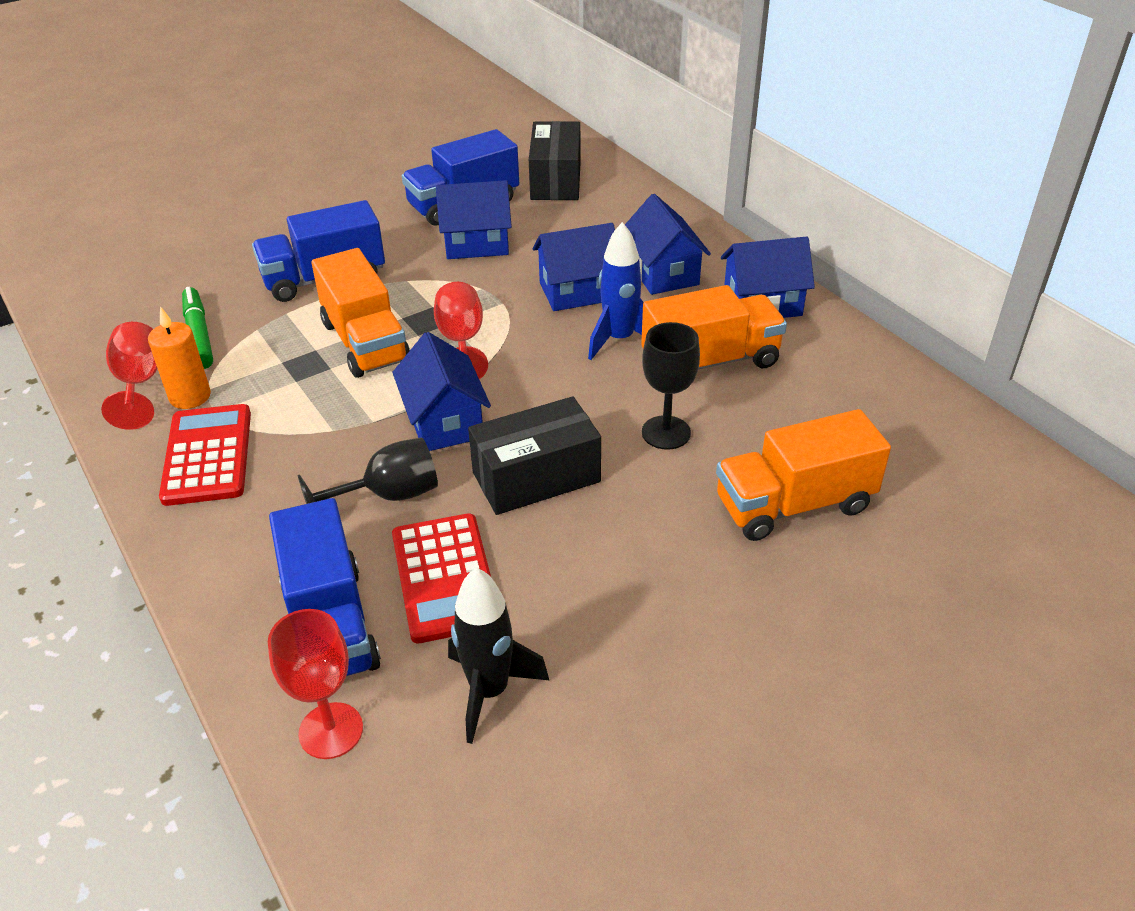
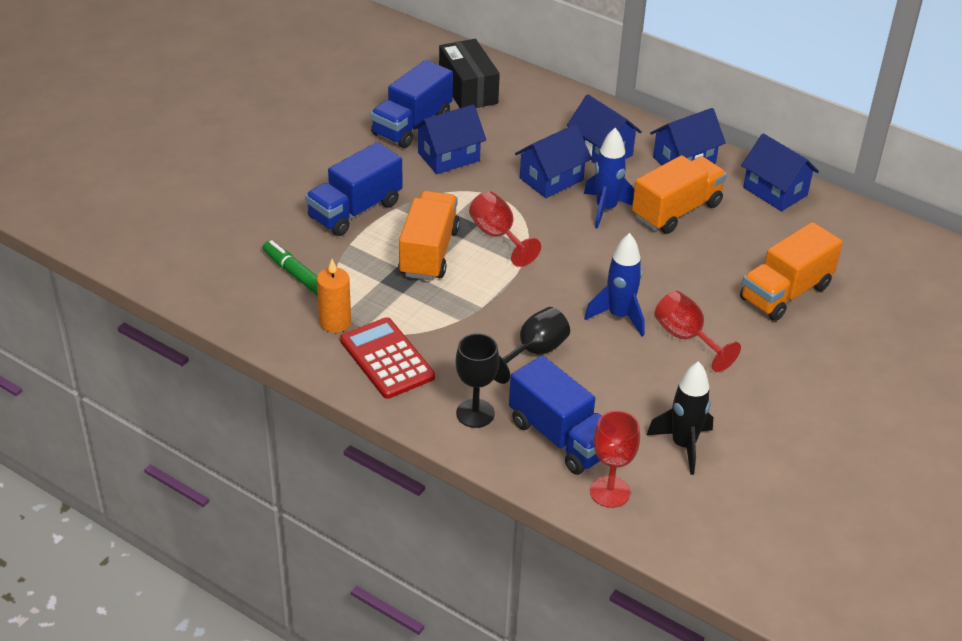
camera: 25 degrees left, 0 degrees up
(139, 383) = (287, 322): red goblet -> red goblet (686, 338)
(365, 342) = (429, 252): orange truck -> orange truck turned 120 degrees counterclockwise
(445, 422) = (531, 295): blue house -> blue house (775, 191)
(445, 577) = (609, 392): red calculator -> none
(536, 477) = (619, 316): black box -> blue rocket
(666, 433) = (680, 267): black goblet -> black goblet (475, 413)

